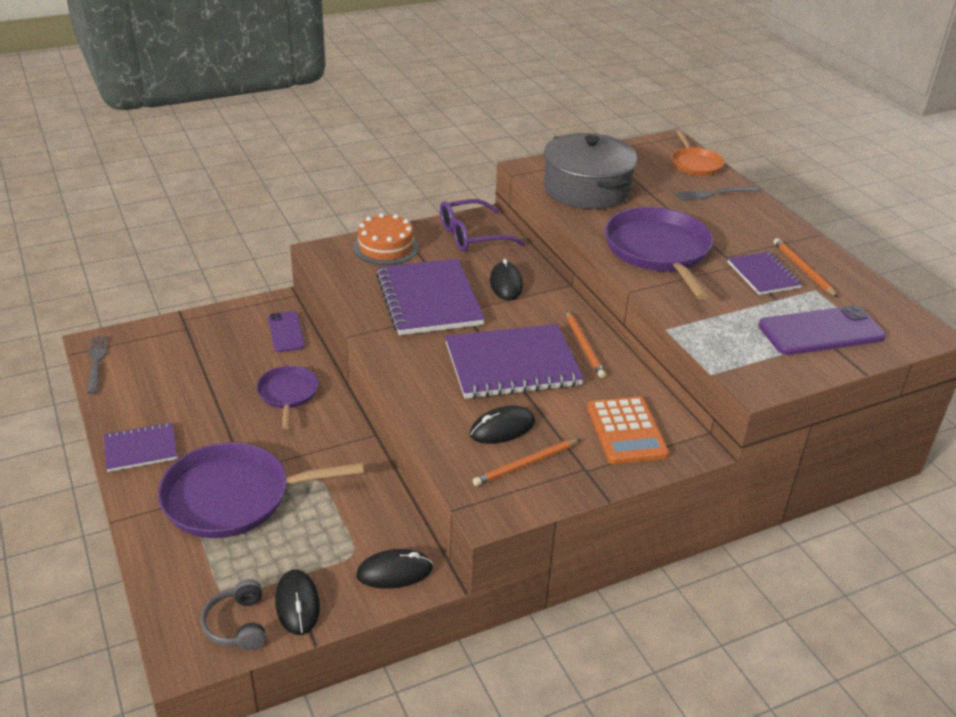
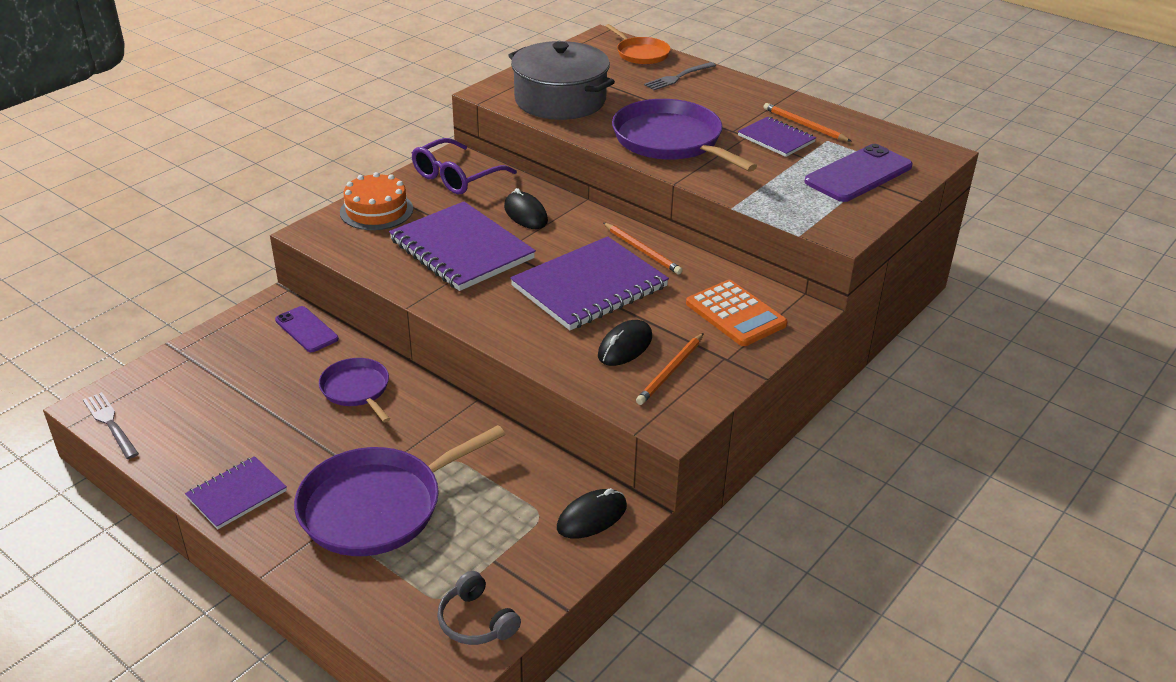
camera: 25 degrees left, 0 degrees up
(297, 604) = (521, 580): black mouse -> none

